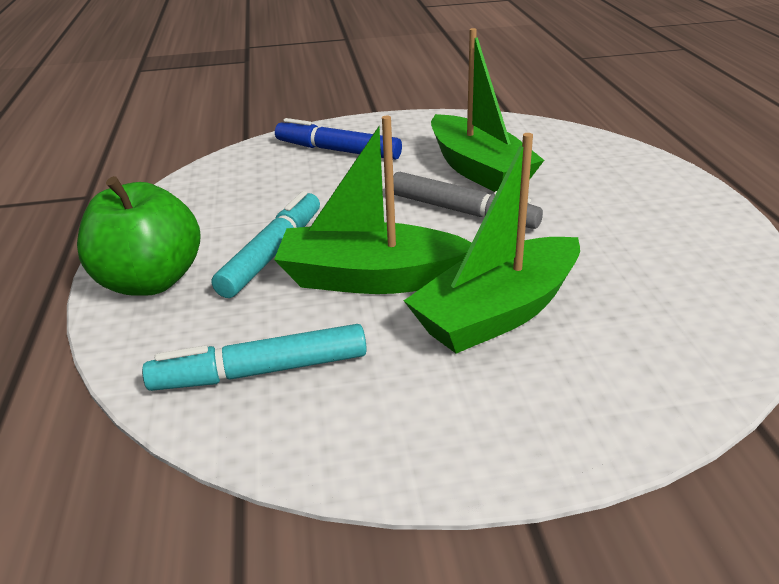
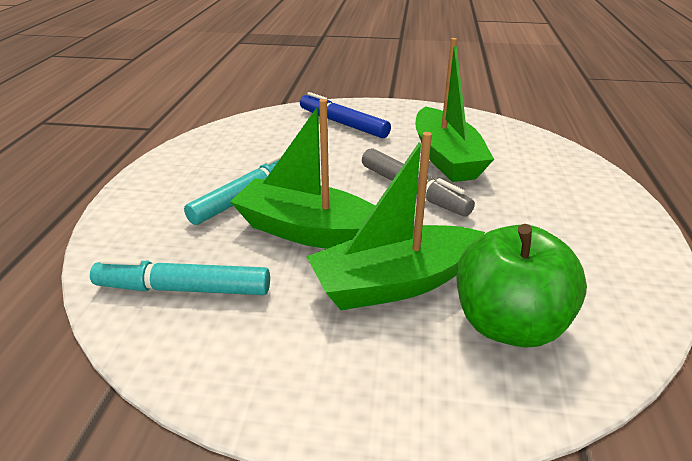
camera: 15 degrees right, 0 degrees up
(150, 281) = (150, 200): green apple -> green apple (508, 324)

